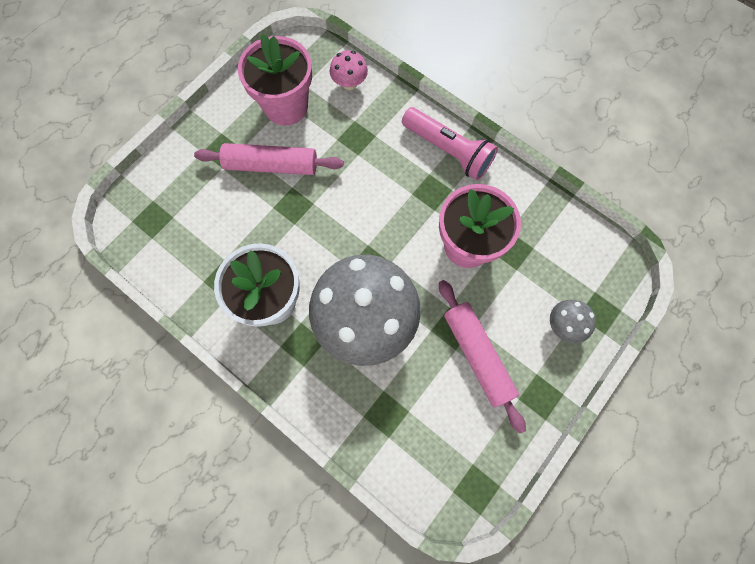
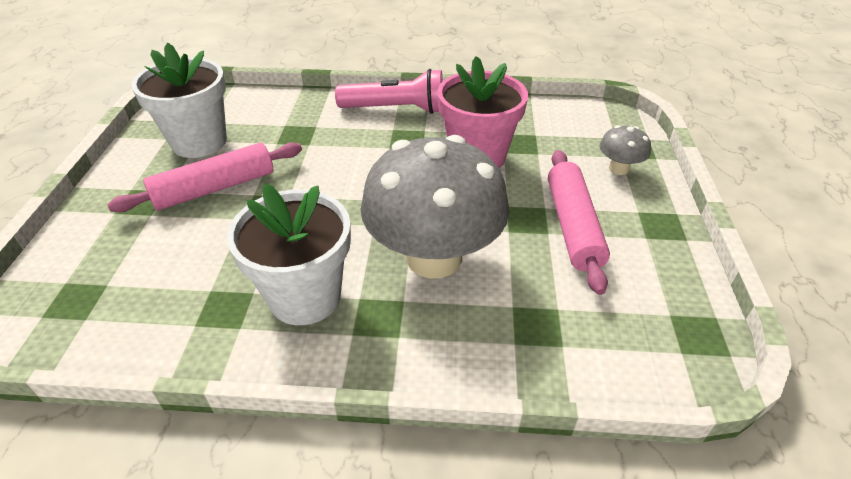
camera: 35 degrees left, 30 degrees down
(286, 106) = (199, 142): pink flower pot -> white flower pot
(349, 83) = (258, 105): pink mushroom -> none
(477, 355) = (572, 226): pink rolling pin -> pink rolling pin turned 60 degrees clockwise

